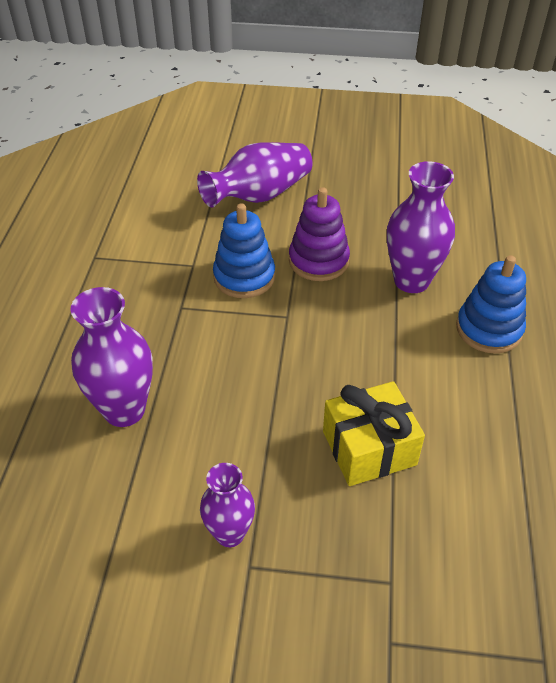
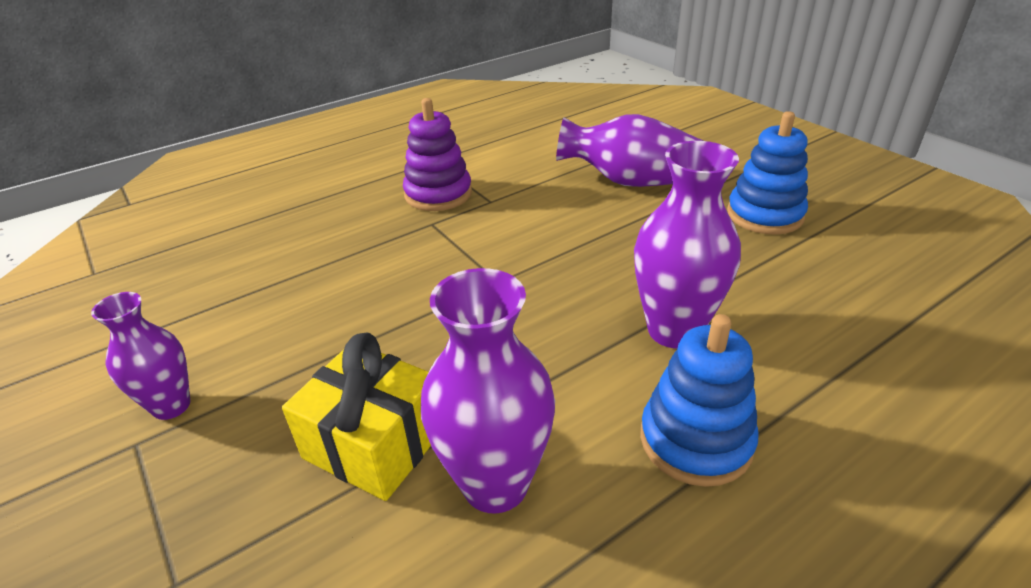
camera: 50 degrees right, 10 degrees down
(124, 410) = (278, 264): purple vase -> purple vase (495, 484)
(244, 277) = (515, 231): blue stacking toy -> blue stacking toy (764, 215)
(318, 261) = (602, 257): purple stacking toy -> purple stacking toy (438, 194)

